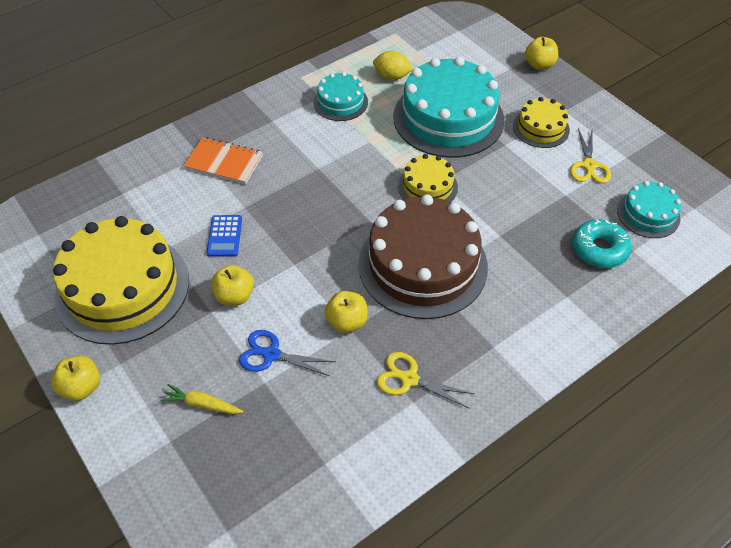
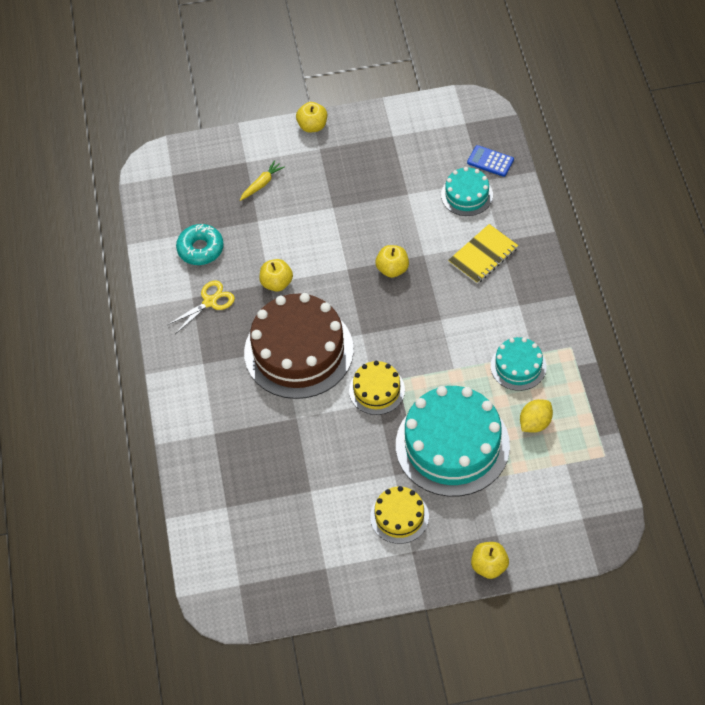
camera: 120 degrees right, 5 degrees up
(122, 288) = (384, 162): yellow cake -> none
(224, 162) = (483, 255): orange notebook -> yellow notebook
(224, 236) = (400, 233): blue calculator -> blue calculator (490, 161)
(235, 296) = (338, 224): yellow apple -> yellow apple (392, 269)
(271, 355) = (276, 231): blue scissors -> none
(589, 166) = (332, 529): yellow scissors -> none
(599, 249) = (242, 482): turquoise donut -> turquoise donut (200, 249)
(648, 214) = (254, 543): turquoise cake -> turquoise cake (467, 195)

